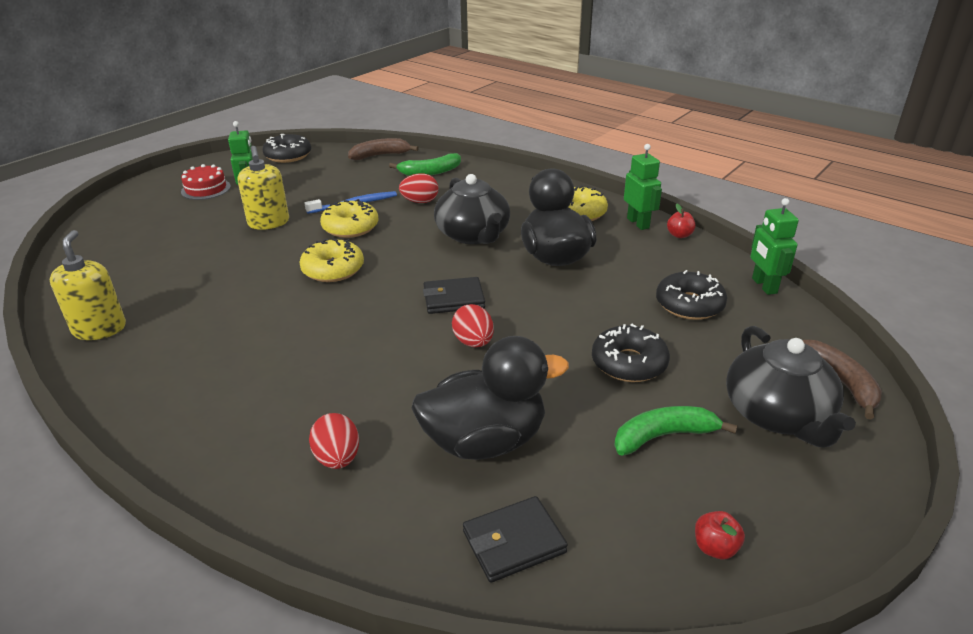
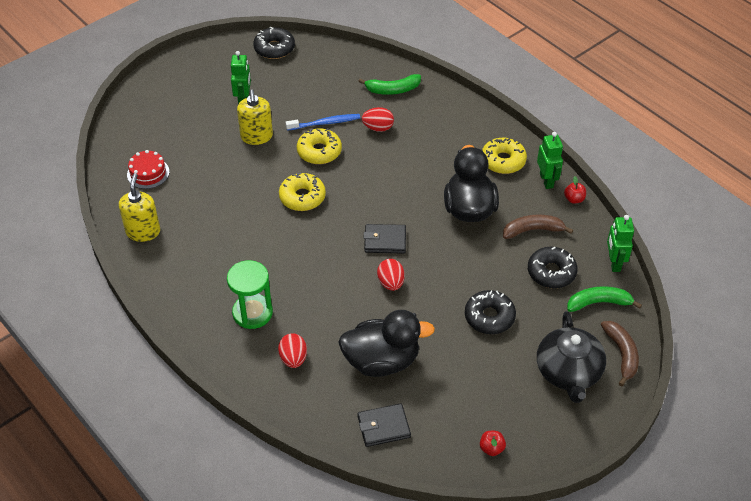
camera: 10 degrees right, 15 degrees up
(206, 189) = (206, 86): red cake -> red cake (148, 173)
(266, 405) = (252, 313): none -> green hourglass
(380, 155) = (353, 59): brown banana -> brown banana (533, 230)
(473, 235) = (413, 175): black teapot -> none
(664, 436) = (491, 375): green banana -> green banana (599, 303)

